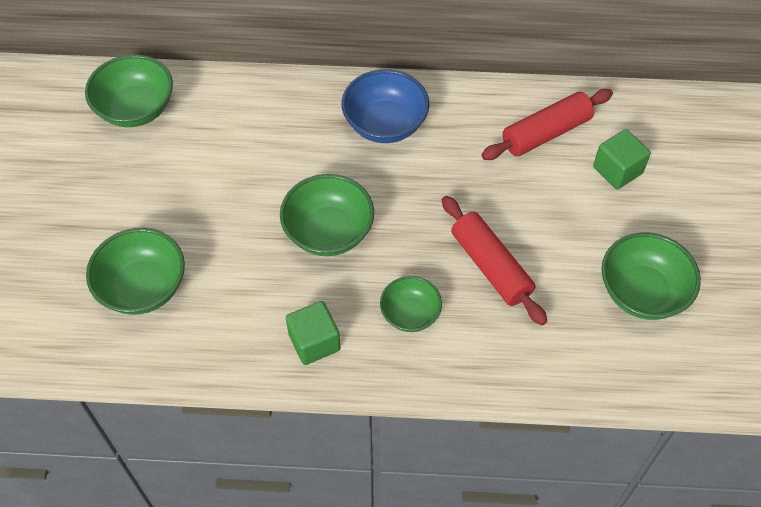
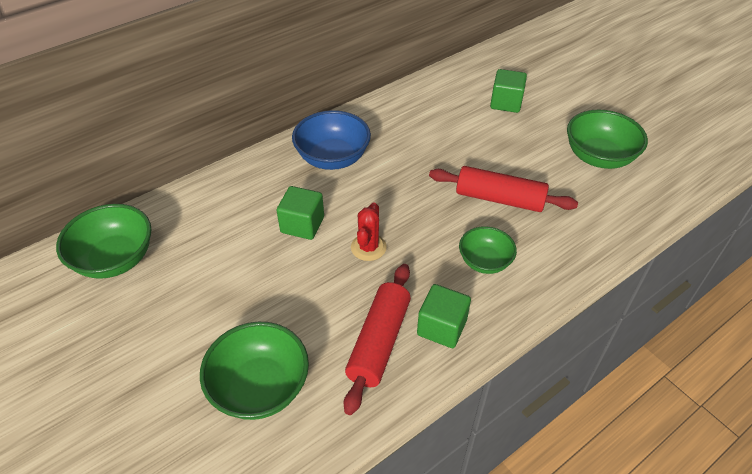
camera: 40 degrees left, 10 degrees down
(297, 174) = (302, 225): none -> green cube
(328, 232) = (368, 247): green bowl -> red cactus
(546, 133) = (442, 106): red rolling pin -> red rolling pin (379, 342)

